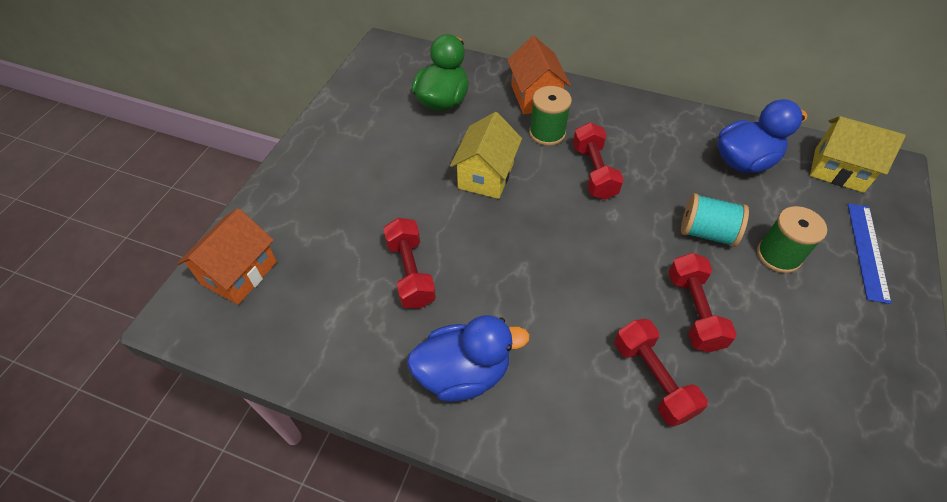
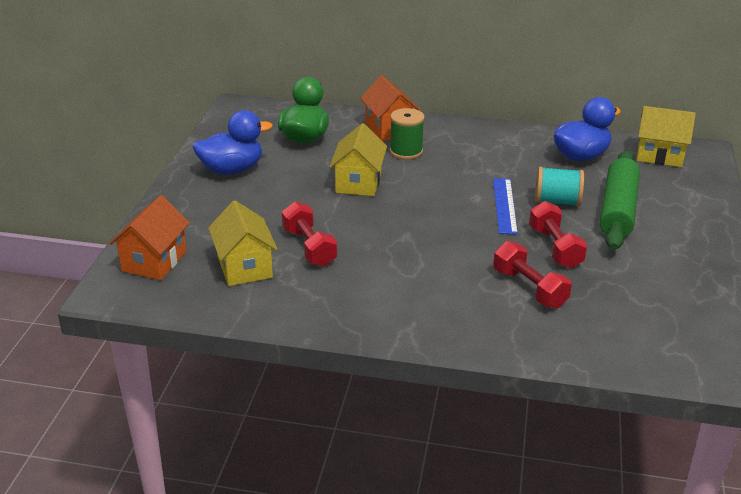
camera: 10 degrees left, 20 degrees down
(332, 295) = (244, 267): none -> yellow house
(463, 373) = (372, 300): blue duck -> blue duck (232, 169)
(594, 172) = (453, 173): red dumbbell -> none
(778, 255) = (618, 210): green spool -> green rolling pin
(867, 251) = (689, 201): blue ruler -> blue ruler (504, 205)

